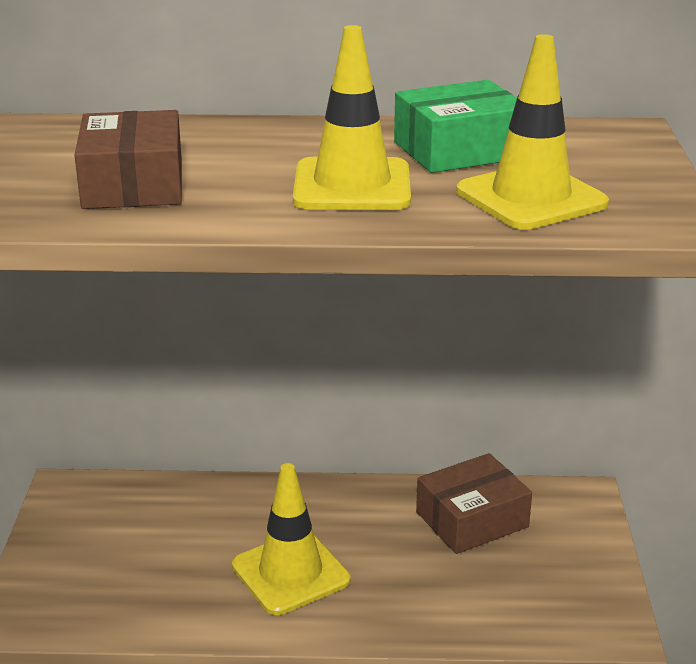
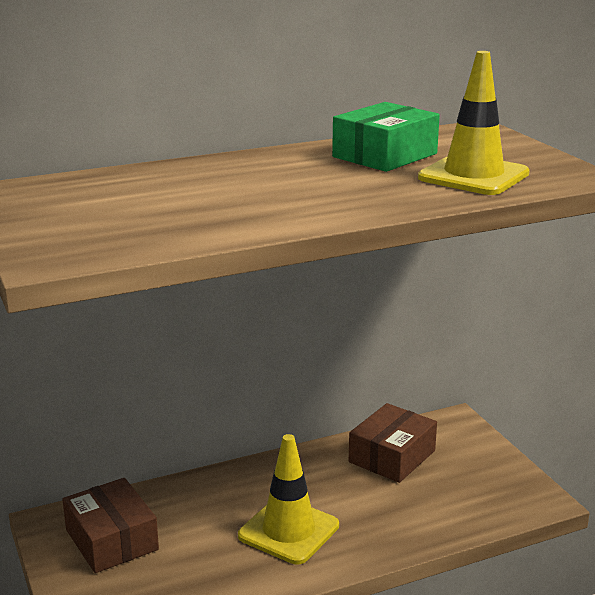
camera: 25 degrees left, 5 degrees down
(133, 184) = (175, 212): brown box -> brown box (111, 540)
(352, 186) = (343, 187): yellow traffic cone -> none

